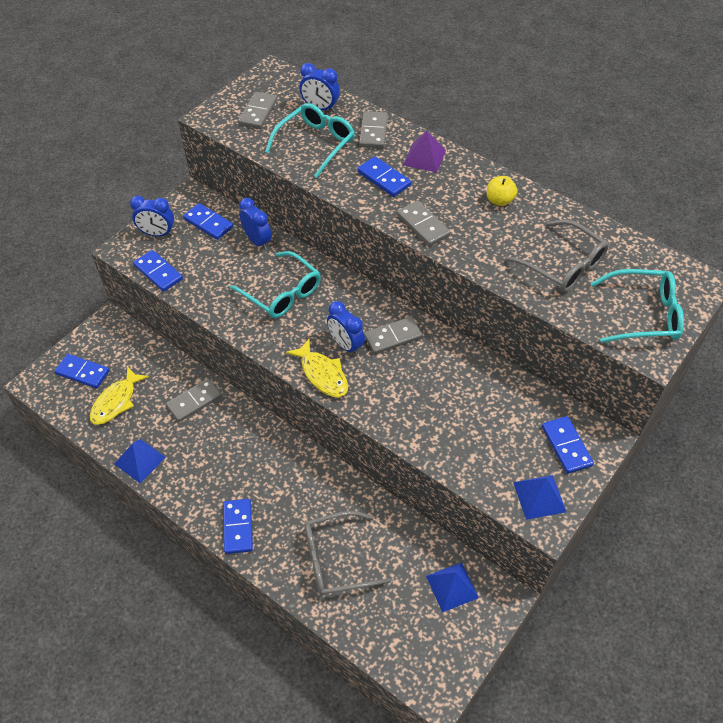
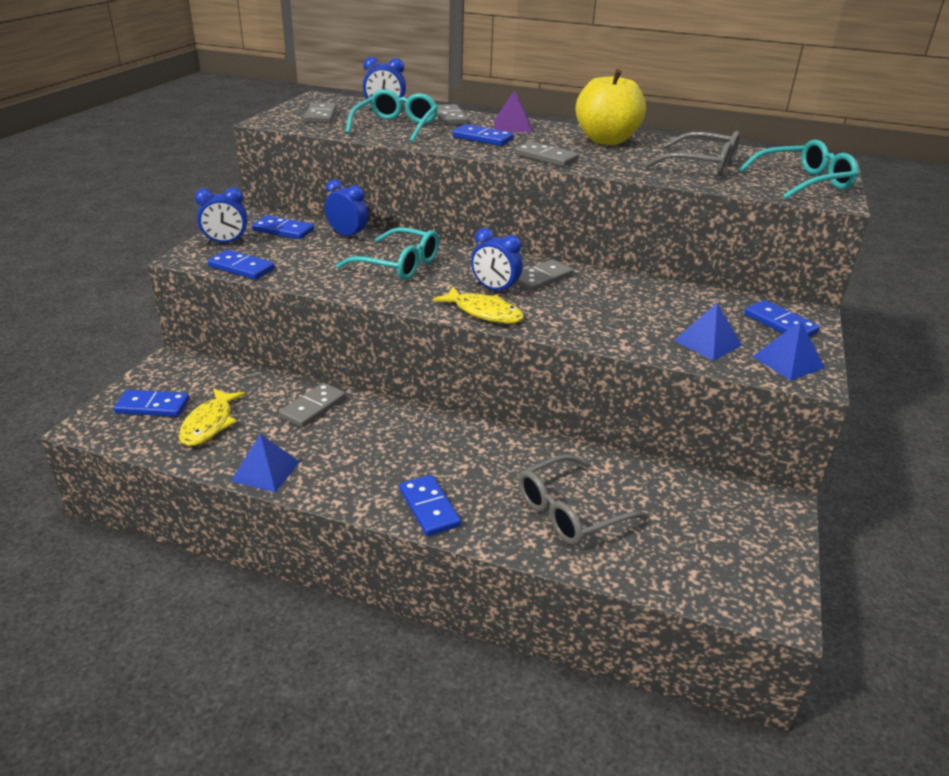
camera: 20 degrees left, 20 degrees down
(452, 586) = (719, 506): blue pyramid -> blue pyramid (707, 343)
(499, 200) = (606, 140): yellow apple -> yellow apple, size x2.17

